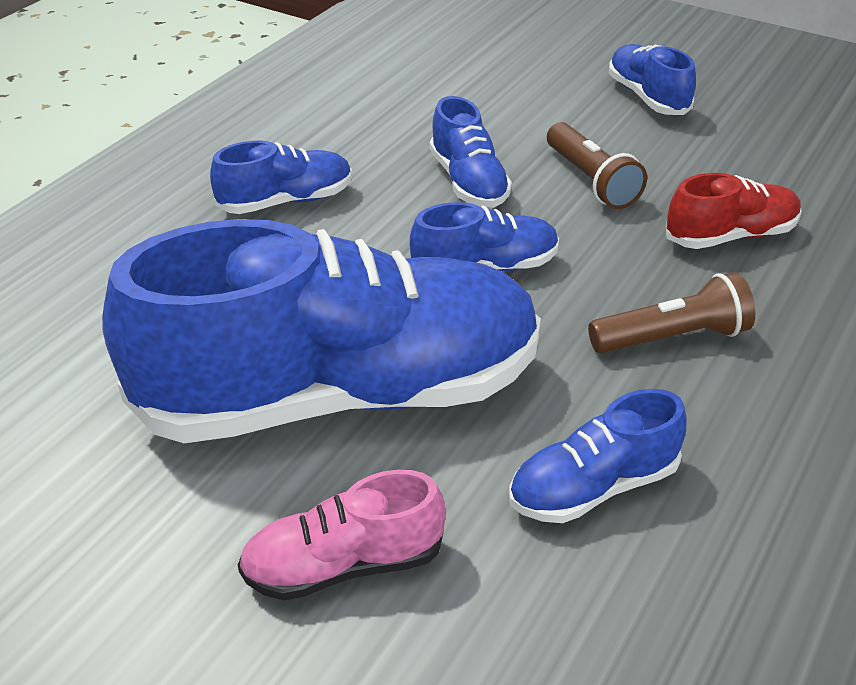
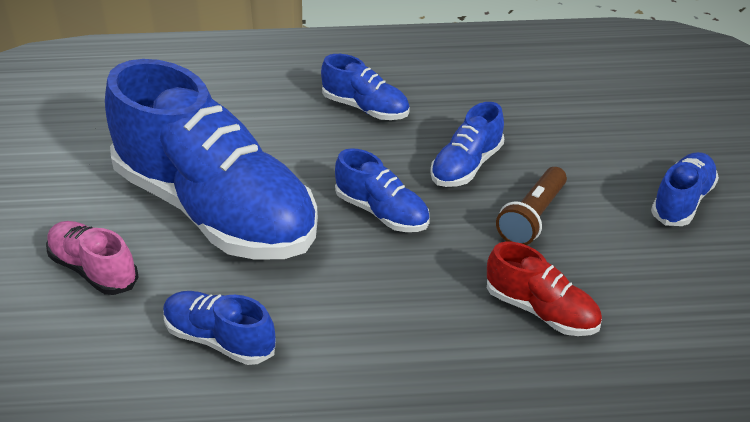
camera: 55 degrees right, 0 degrees up
(672, 337) = (391, 322): brown flashlight -> none

